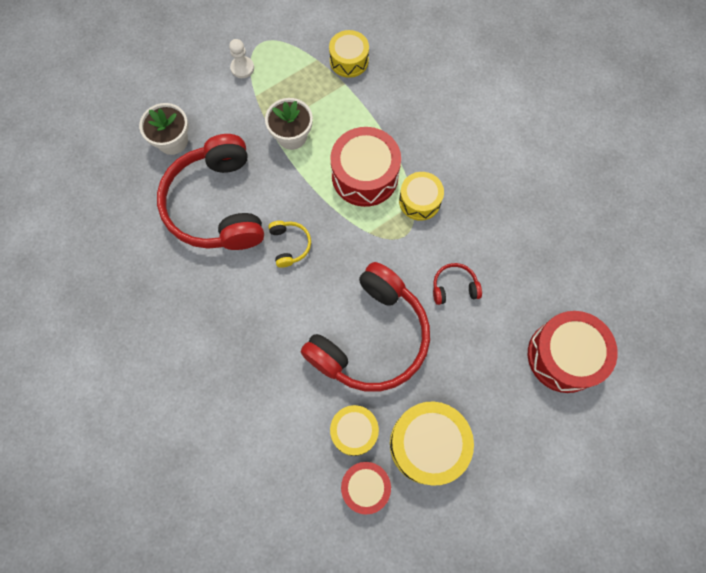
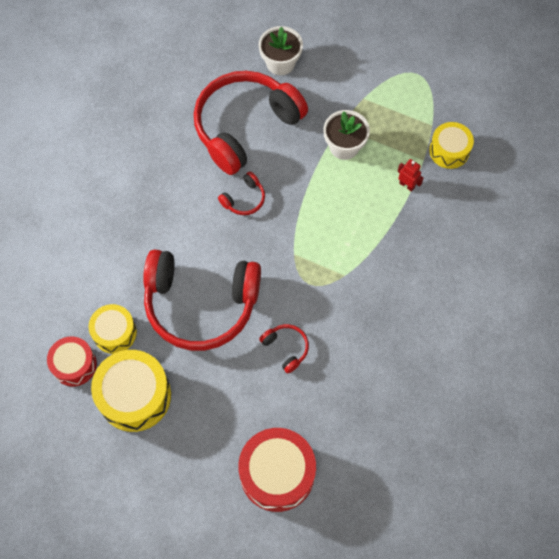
camera: 60 degrees right, 5 degrees down
(242, 68) = (382, 74): white pawn -> none
(289, 245) = (244, 199): yellow headphones -> red headphones
(360, 109) = (407, 185): none -> red robot
(365, 175) = (345, 222): red drum -> none
(419, 201) = (350, 279): yellow drum -> none

